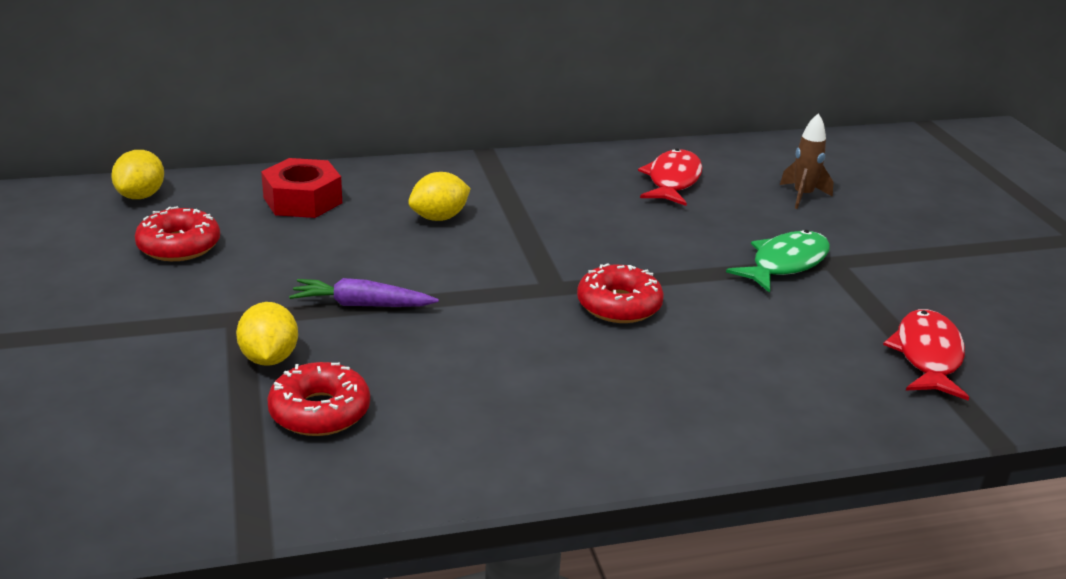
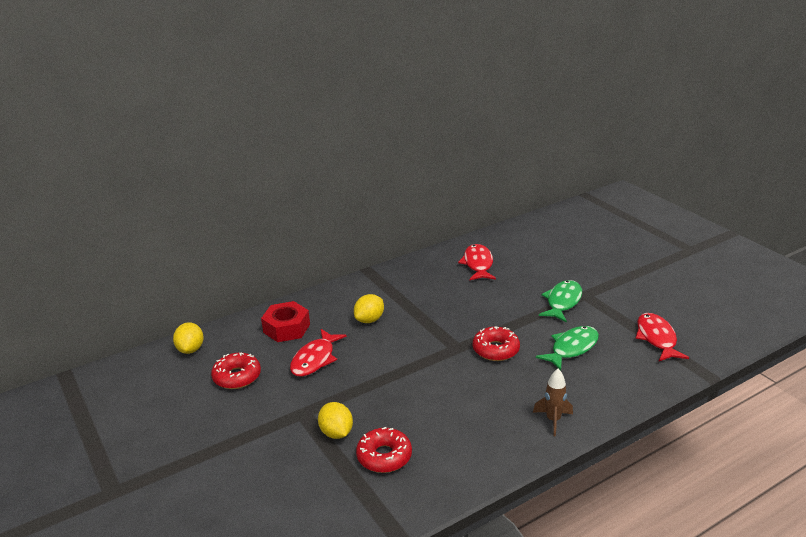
camera: 15 degrees left, 0 degrees up
(314, 250) = (315, 359): none -> red fish
(361, 305) = (363, 386): purple carrot -> none
(756, 334) = (572, 348): none -> green fish
(802, 196) = (548, 257): brown rocket -> brown rocket (553, 420)

